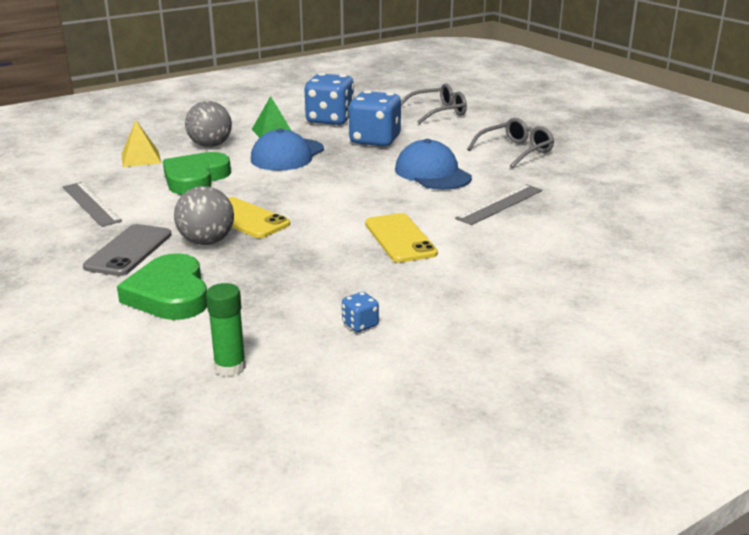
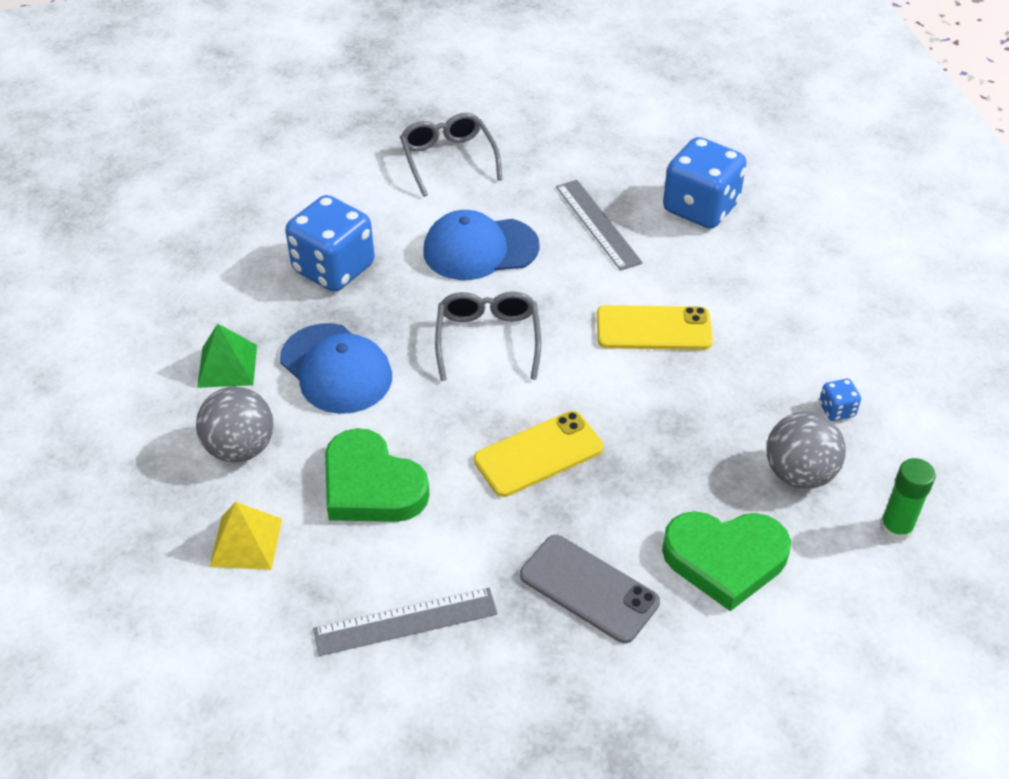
camera: 70 degrees left, 20 degrees up
(206, 242) = (593, 504): grey ball -> grey ball (799, 473)
(330, 120) = (217, 292): blue dice -> blue dice (700, 208)
(438, 112) = (262, 178): grey glasses -> grey glasses (488, 339)

